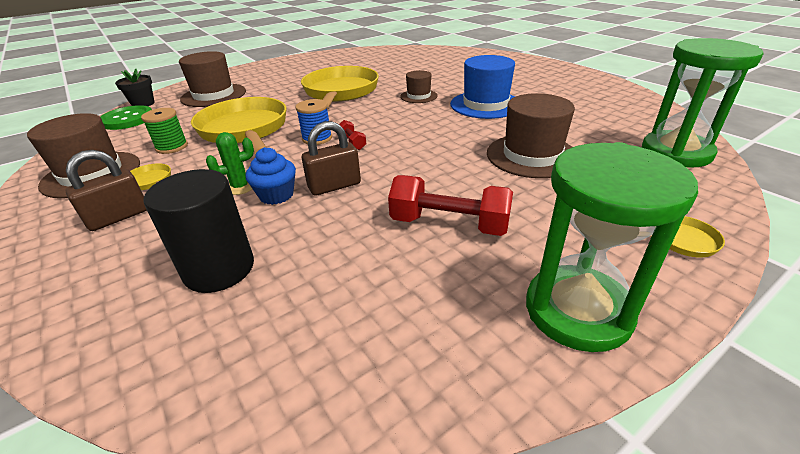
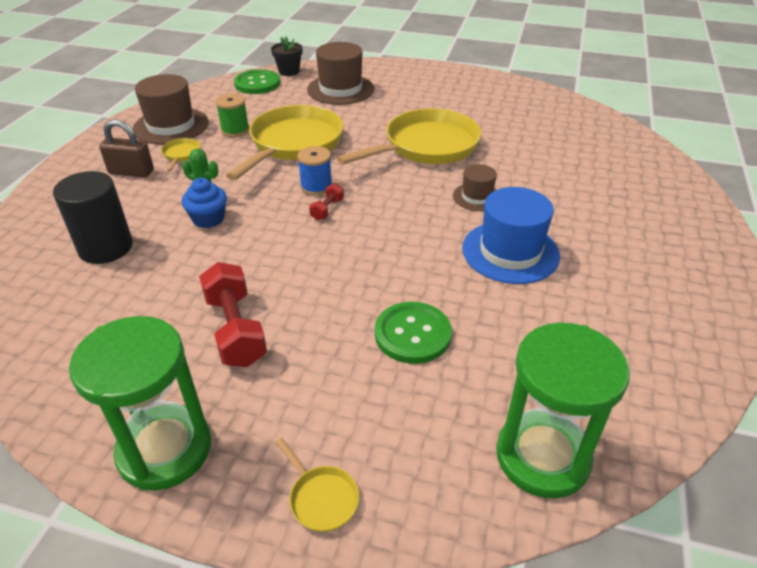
camera: 50 degrees right, 5 degrees up
(334, 186) = (245, 239): brown padlock -> none
(532, 155) = (412, 334): brown hat -> green button

